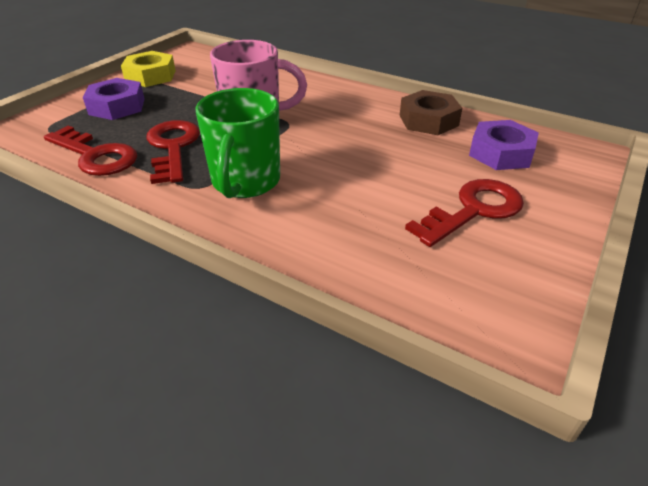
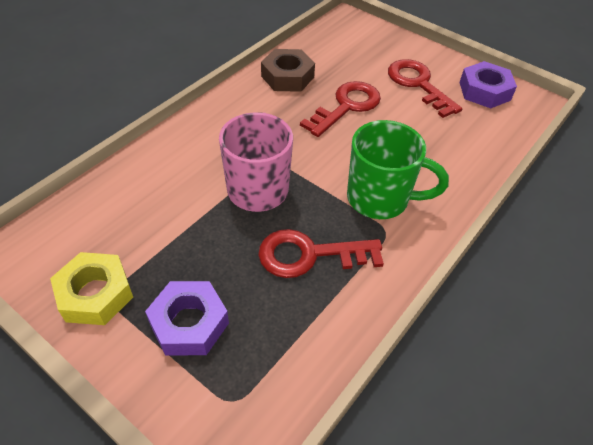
camera: 85 degrees left, 10 degrees up
(95, 156) = (318, 326): red key -> red key (346, 107)
(501, 153) = (346, 54): purple nut -> purple nut (484, 91)

